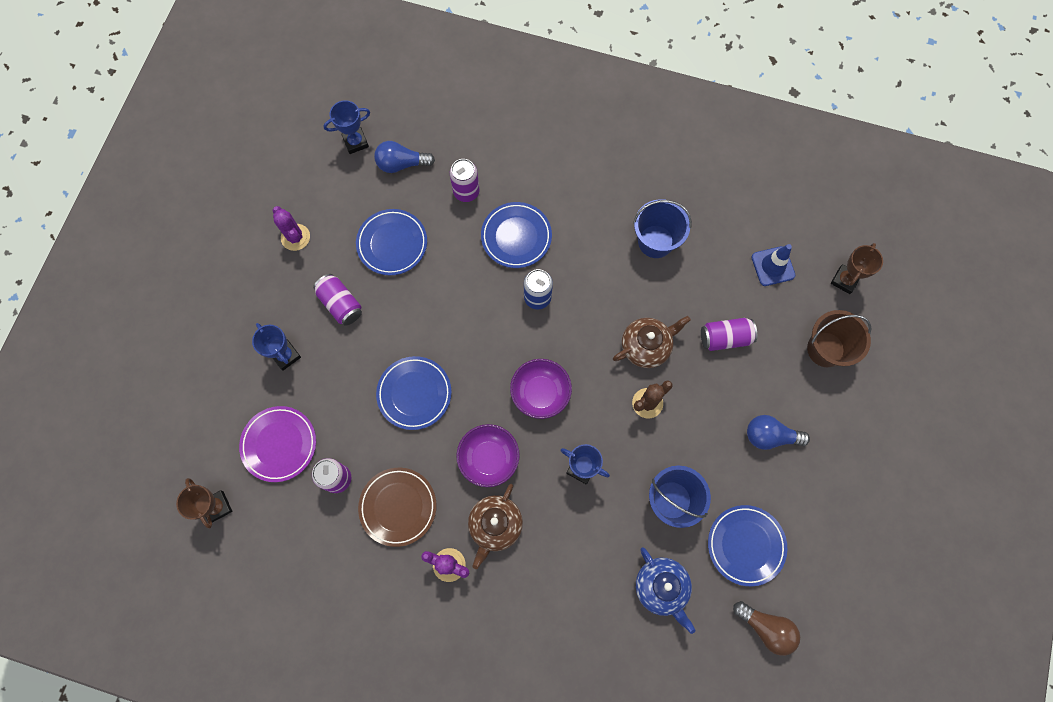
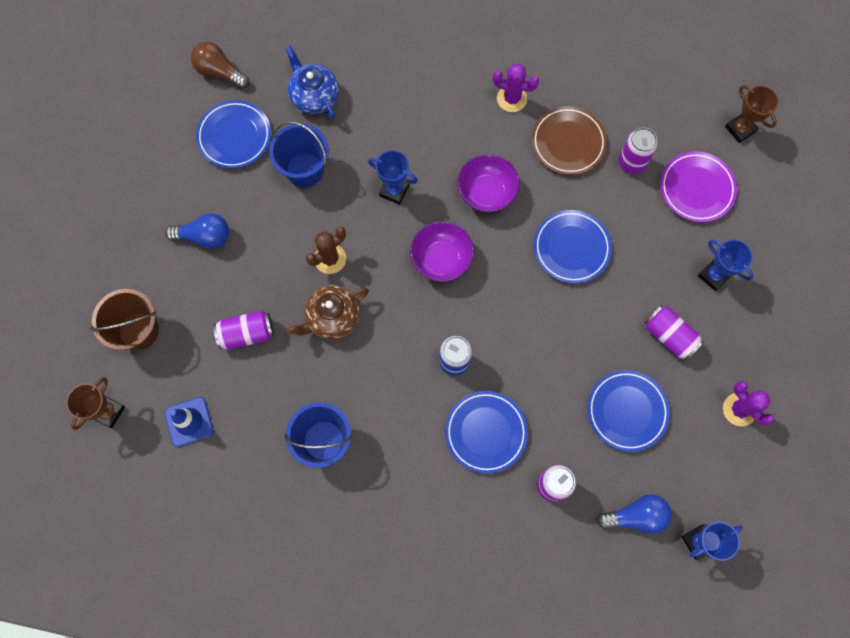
camera: 175 degrees right, 0 degrees up
(495, 525) = (473, 134): brown teapot -> none

